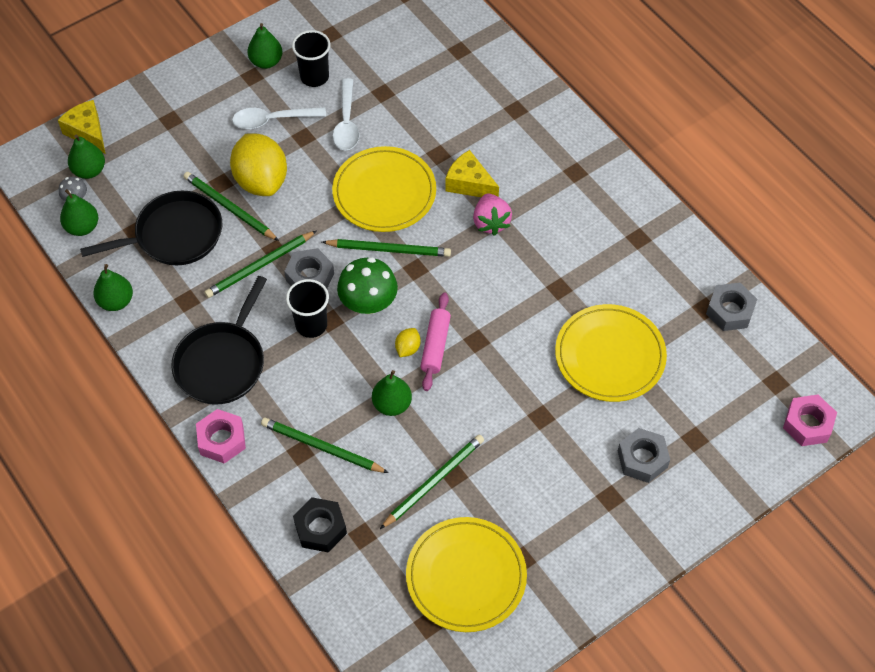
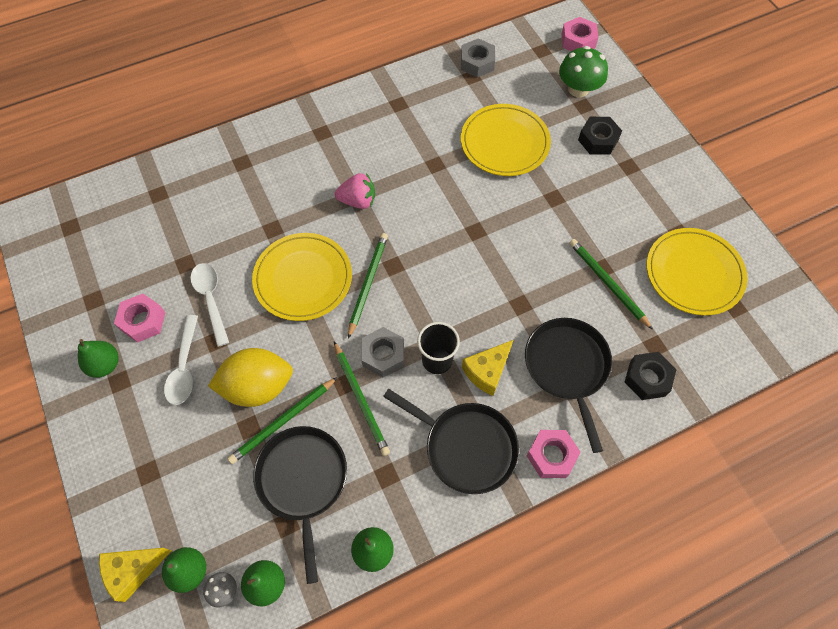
camera: 80 degrees left, 5 degrees up
(314, 77) = (143, 321): black cup -> pink nut
(321, 447) = (567, 367): green pencil -> black pan
(346, 123) = (211, 299): white spoon -> white spoon turned 120 degrees counterclockwise
(368, 302) = (422, 309): green mushroom -> green mushroom (578, 89)
(392, 404) = (530, 304): green pear -> none
(407, 348) = (475, 284): yellow lemon -> none
(435, 346) = (476, 262): pink rolling pin -> none
(469, 184) = (312, 210): yellow cheese -> yellow cheese (487, 371)
(642, 459) = (598, 140): grey nut -> black nut

